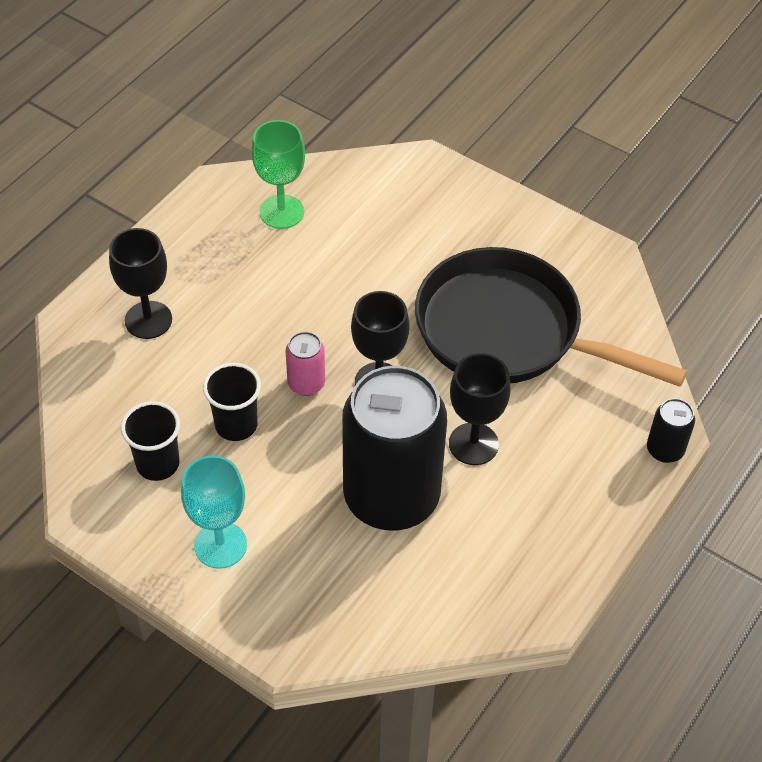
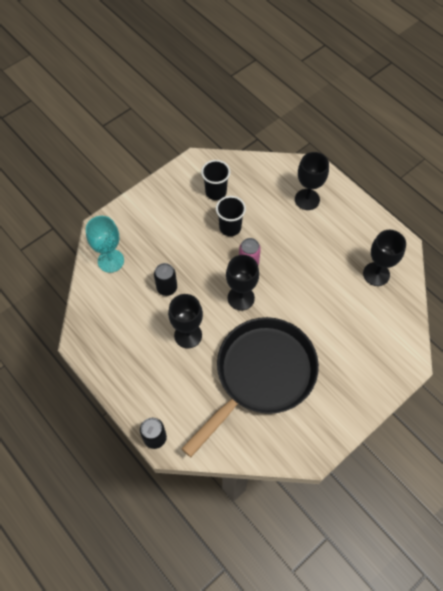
camera: 105 degrees right, 10 degrees up
(220, 545) = (163, 210): turquoise goblet -> turquoise goblet (110, 261)
(281, 212) = (376, 274): green goblet -> black goblet
(391, 497) = (167, 288): black can -> black can, size x0.41

